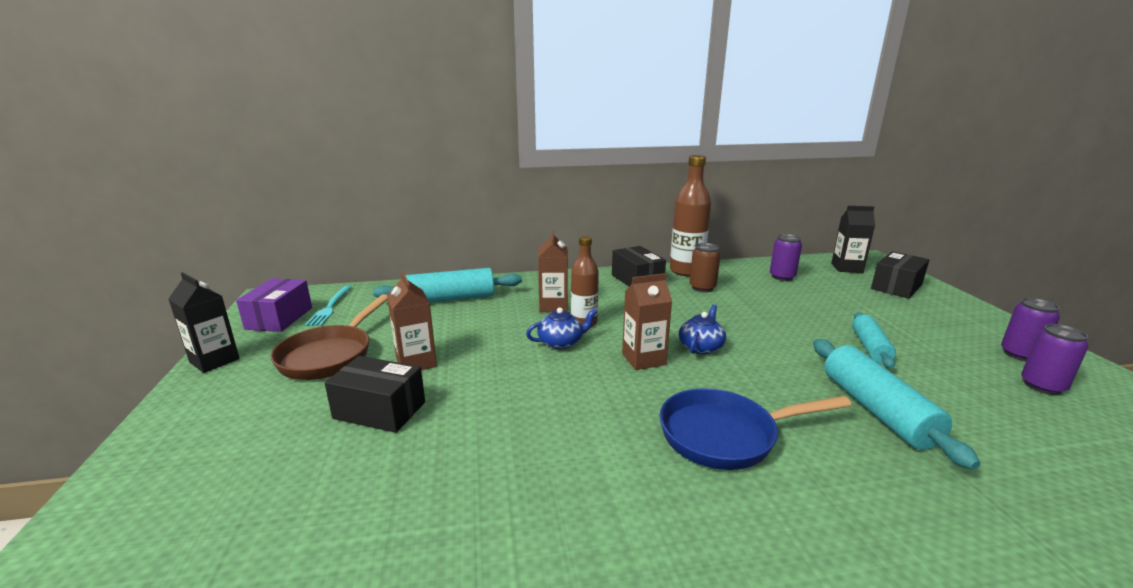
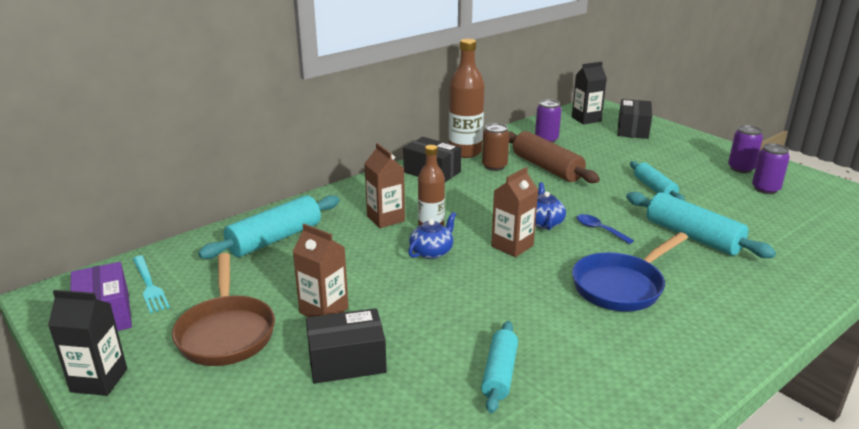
camera: 30 degrees left, 5 degrees up
(491, 476) = (499, 373): none -> turquoise rolling pin
(757, 300) = (547, 168): none -> brown rolling pin
(758, 370) = (599, 229): none -> blue spoon

